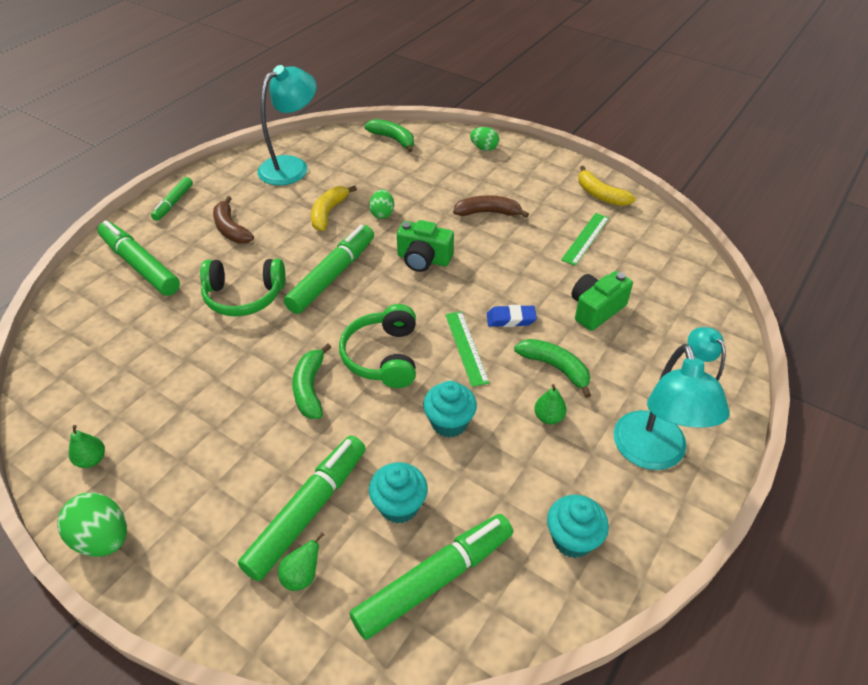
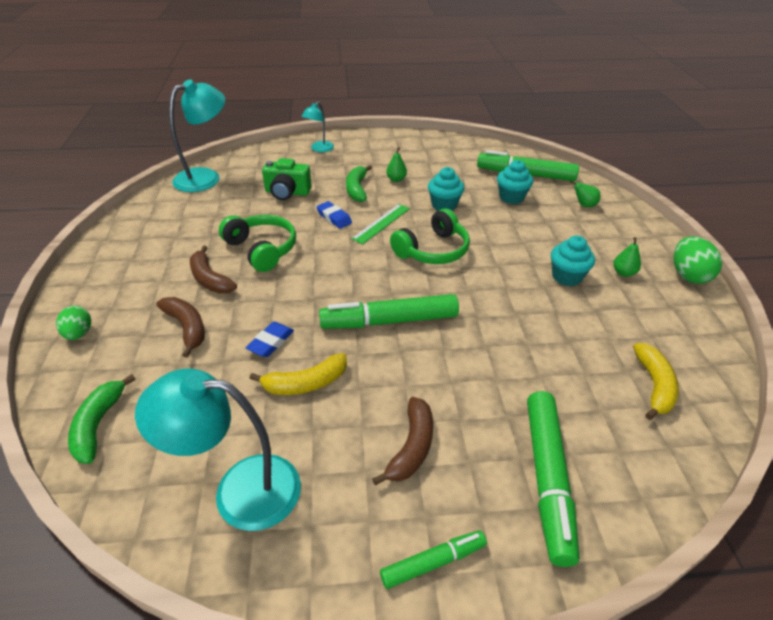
camera: 130 degrees left, 5 degrees down
(92, 460) = (681, 319): green pear -> green pear (623, 273)
(244, 296) = (476, 358): green headphones -> green headphones (261, 249)
(308, 511) = (559, 220): green marker -> none
(310, 388) = (498, 264): green banana -> none
(382, 214) = (271, 342): green egg -> blue eraser
(423, 259) = (312, 283): green camera -> none
(440, 187) = (187, 328): none -> brown banana
(572, 539) = (454, 153): turquoise cupcake -> turquoise cupcake (566, 277)
(585, 238) = (205, 220): green ruler -> none
(600, 195) = (131, 233): yellow banana -> yellow banana (654, 385)
(653, 454) = (379, 149): turquoise lamp -> turquoise lamp (206, 177)

